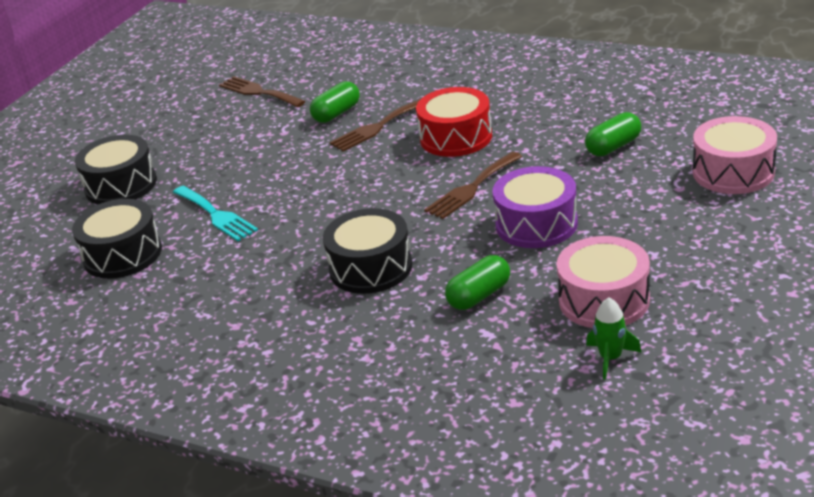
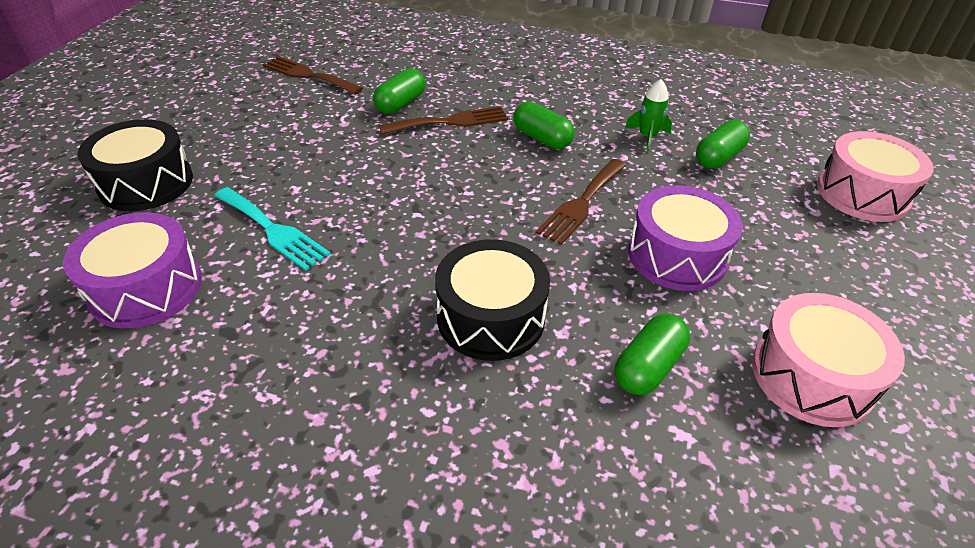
camera: 15 degrees left, 10 degrees up
(122, 254) = (146, 288): black drum -> purple drum
(377, 127) = (450, 122): brown fork -> brown fork turned 150 degrees counterclockwise
(456, 137) = (542, 138): red drum -> green capsule
(610, 358) = (871, 483): green rocket -> green rocket (647, 137)

